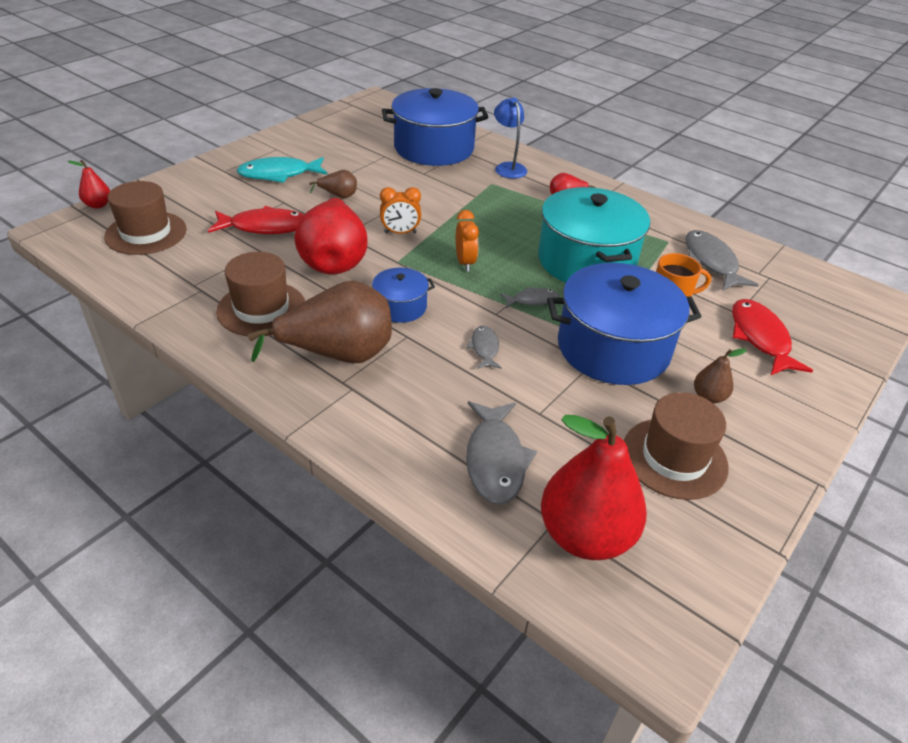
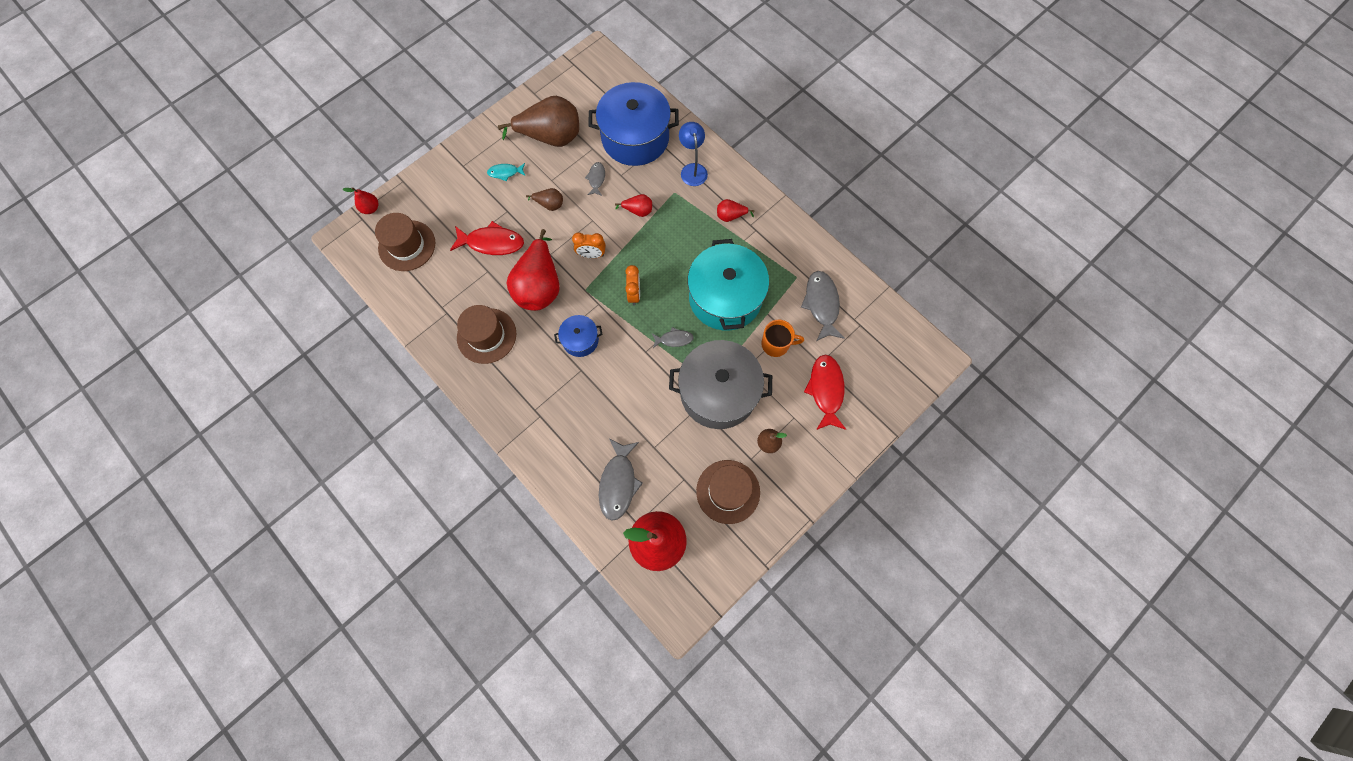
camera: 10 degrees right, 30 degrees up
(279, 174) = (505, 173): turquoise fish -> turquoise fish, size x0.55
(338, 354) = (534, 384): brown pear -> brown pear (551, 137)
(451, 197) = (638, 211): none -> red pear
(484, 348) = (631, 386): grey fish -> grey fish (596, 179)
(613, 348) = (718, 392): blue pot -> grey pot

